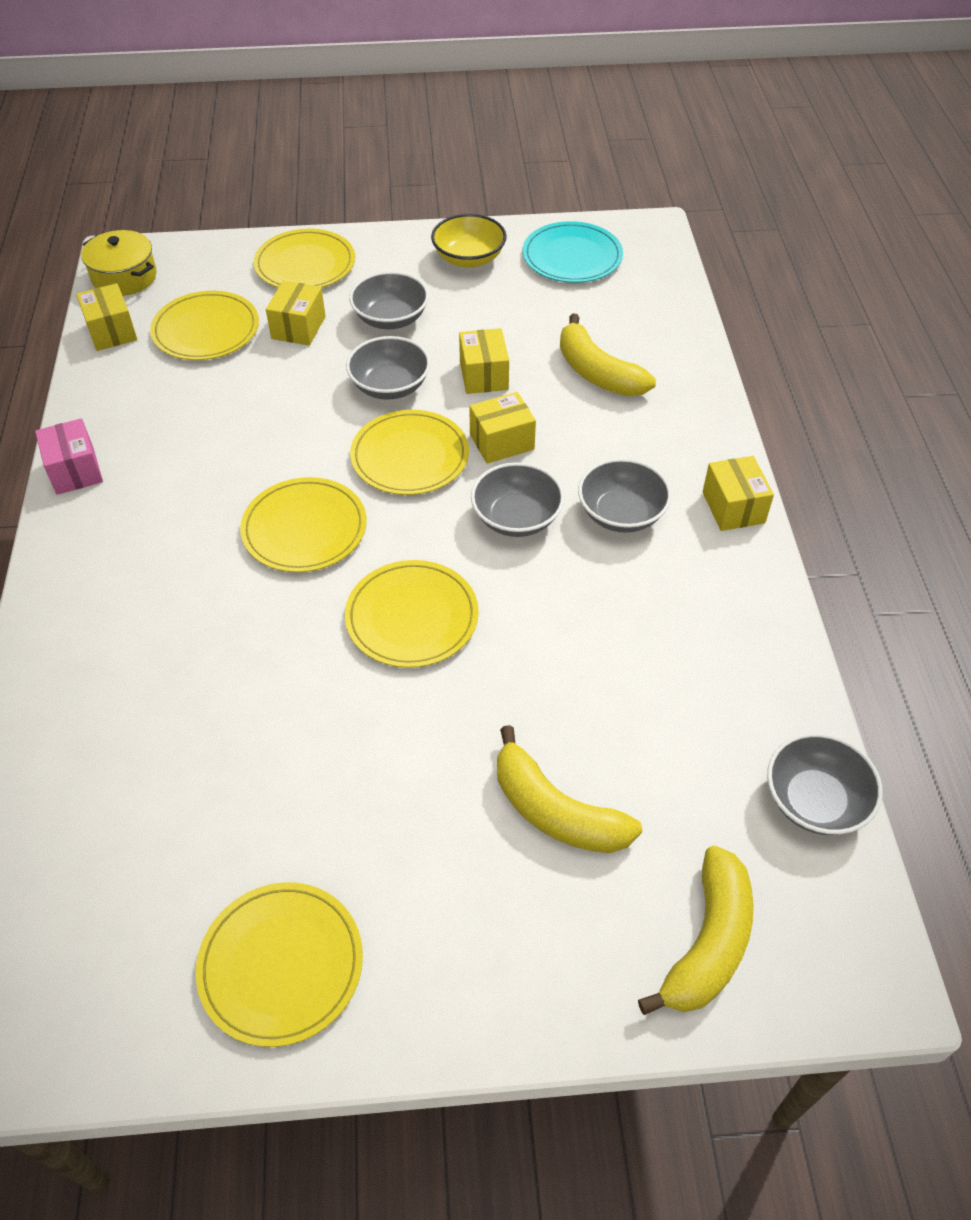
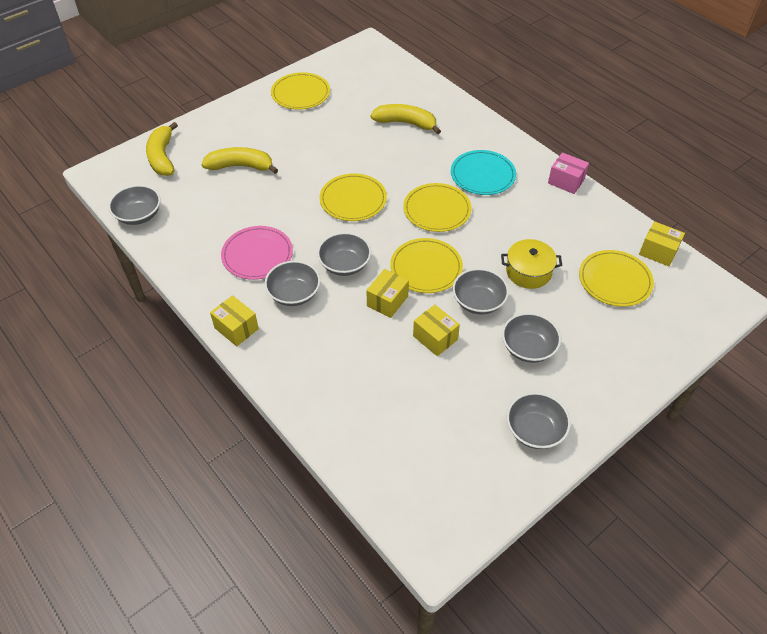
camera: 145 degrees right, 0 degrees up
(124, 277) = (706, 288): yellow pot -> yellow pot (528, 272)
(298, 327) = (570, 310): yellow box -> none
(305, 264) = (626, 359): yellow plate -> none
(469, 258) = (535, 430): yellow bowl -> grey bowl
(572, 257) = (468, 478): turquoise plate -> turquoise plate (482, 175)
(597, 373) = (371, 378): yellow banana -> yellow banana (406, 123)
(638, 601) = (257, 255): none -> pink plate

